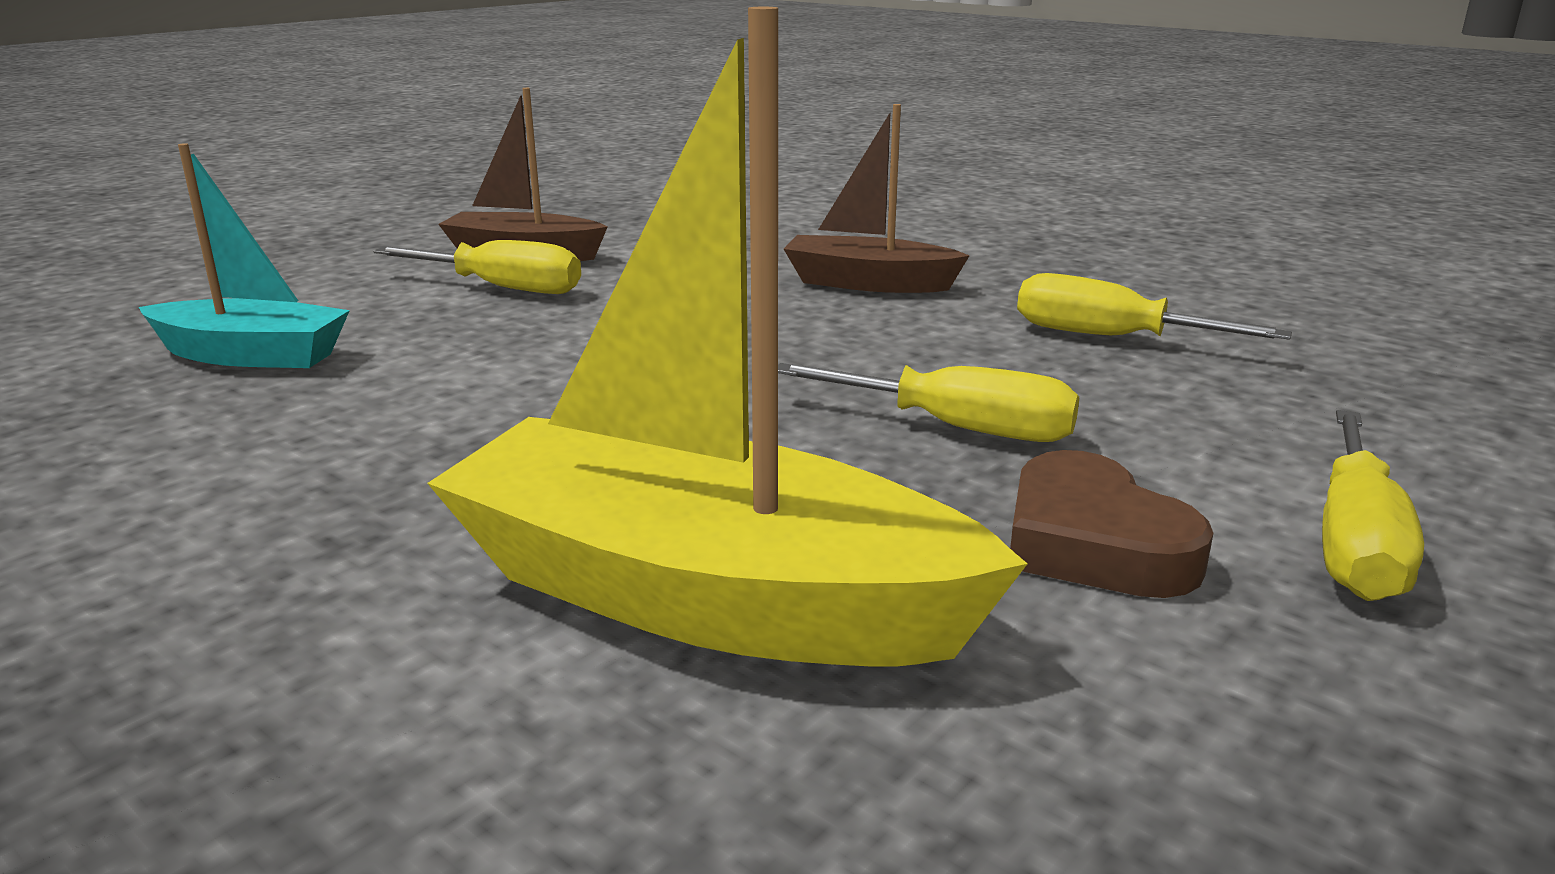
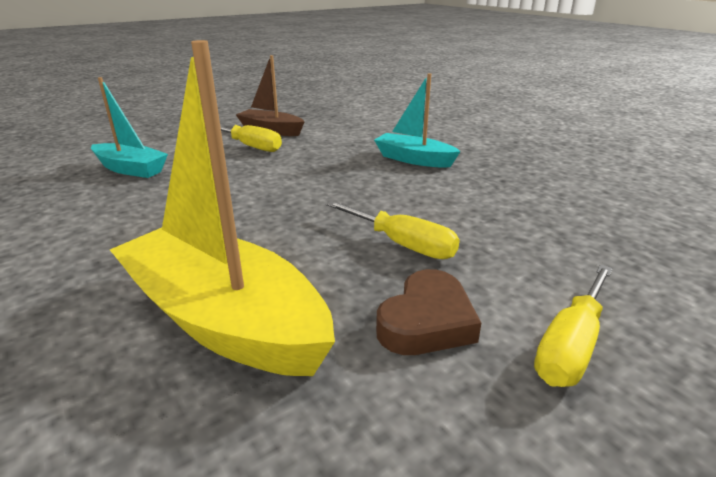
camera: 15 degrees right, 5 degrees up
(868, 283) = (414, 159): brown boat -> turquoise boat
(1093, 543) = (426, 321): brown heart -> brown heart turned 135 degrees counterclockwise
(1110, 337) = (515, 202): yellow screwdriver -> none

